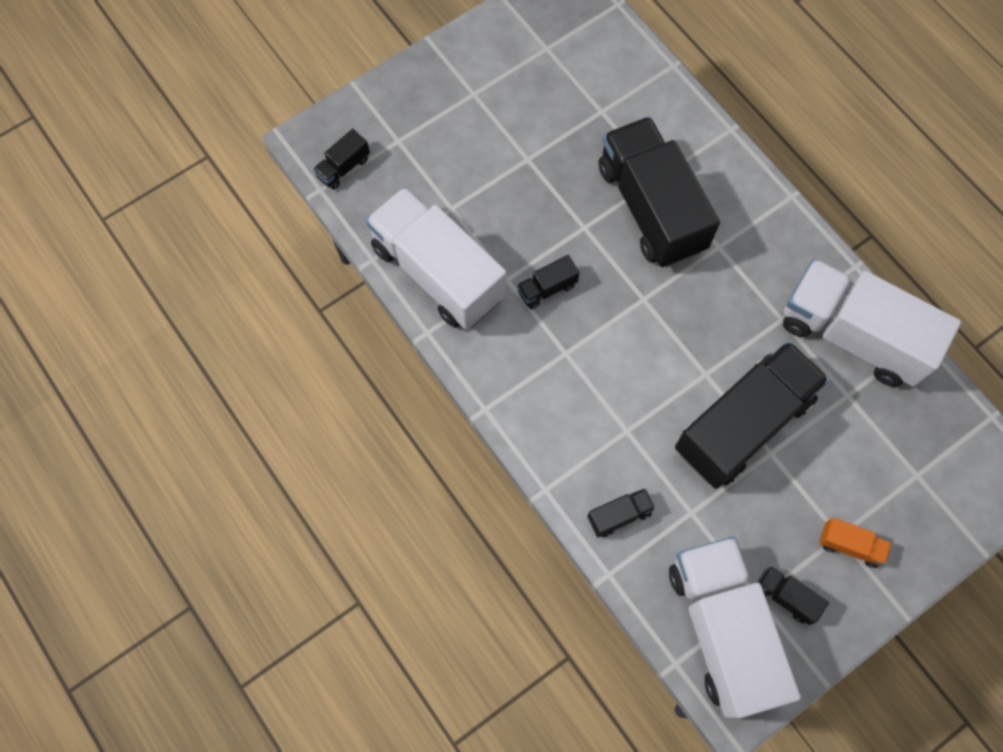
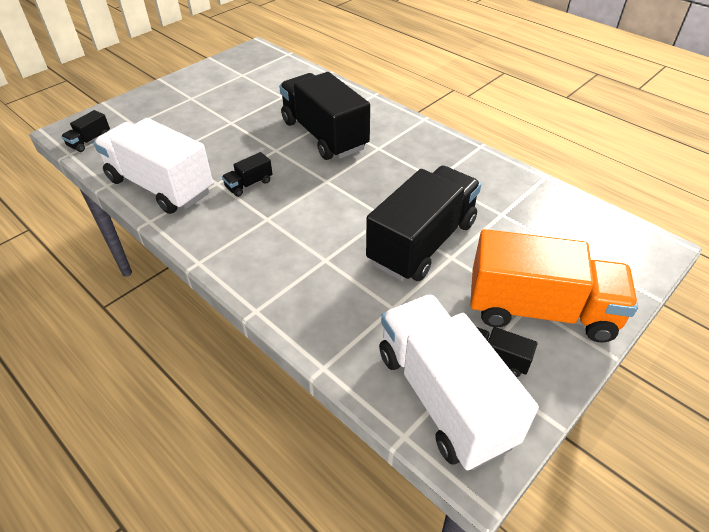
camera: 10 degrees left, 25 degrees down
(619, 515) = (326, 319): black truck -> none
(850, 545) = (540, 310): orange truck -> orange truck, size x2.46
(852, 335) = (492, 181): white truck -> none

